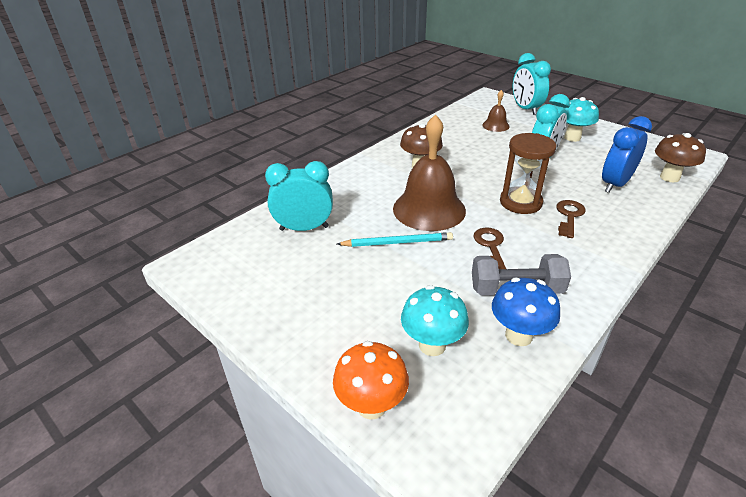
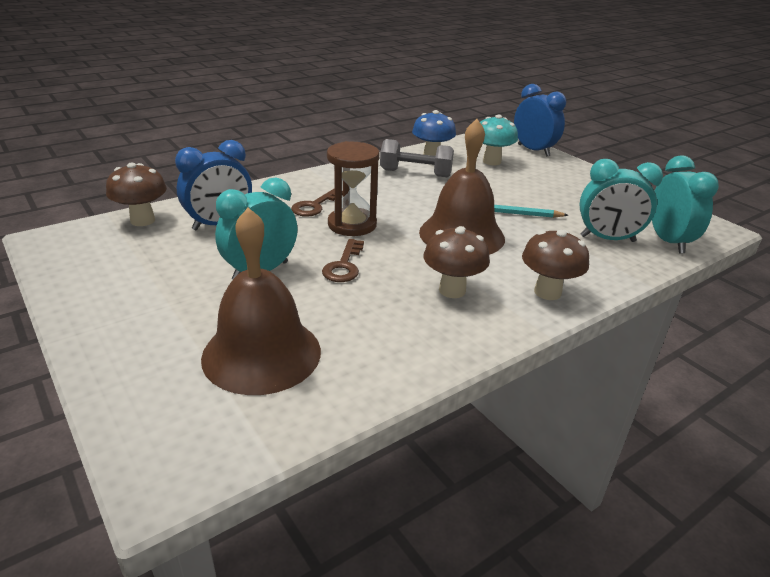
camera: 170 degrees left, 5 degrees down
(359, 175) = (547, 292): none -> brown mushroom
(371, 405) = (533, 150): orange mushroom -> blue clock
(490, 246) = (416, 197): brown key -> brown key (344, 265)
(495, 125) = (261, 353): brown bell -> brown bell, size x2.10
(525, 109) = (142, 394): turquoise clock -> turquoise clock (668, 241)
(572, 138) = (164, 298): turquoise mushroom -> none

